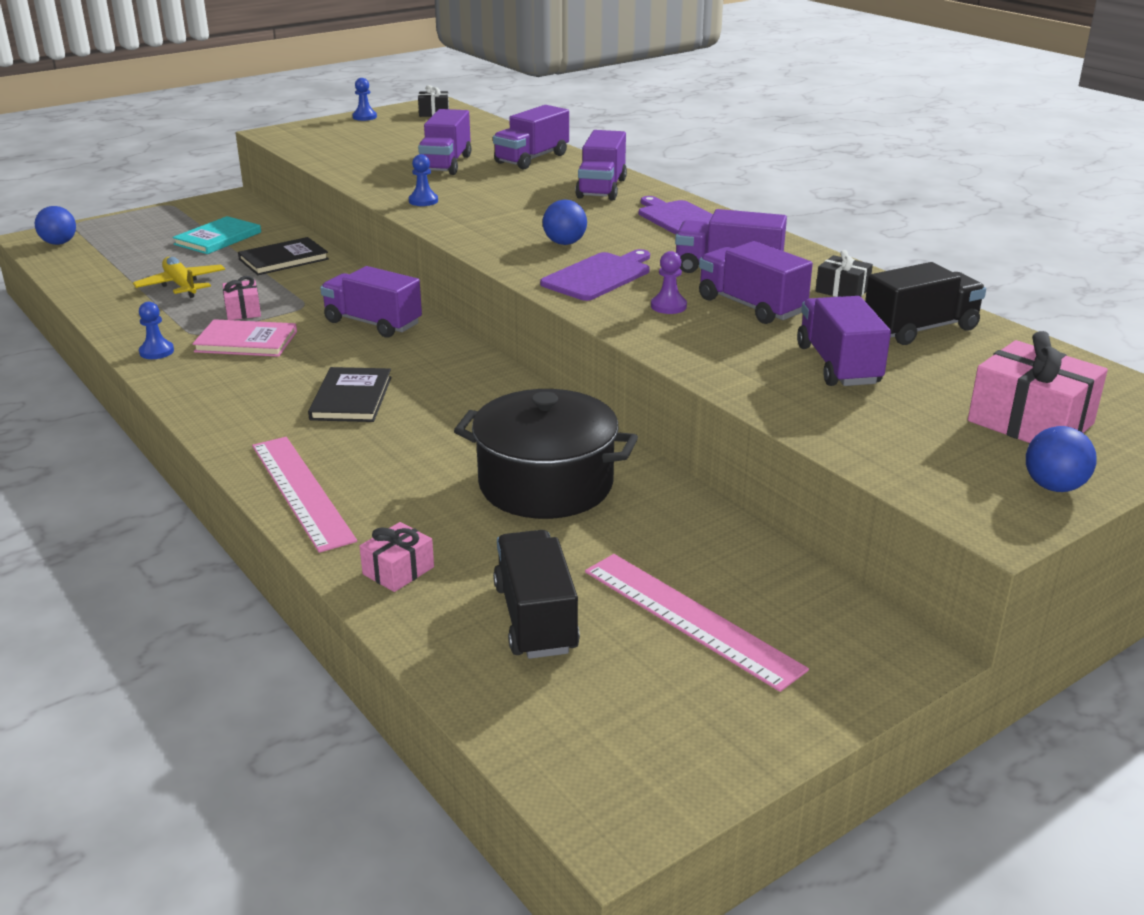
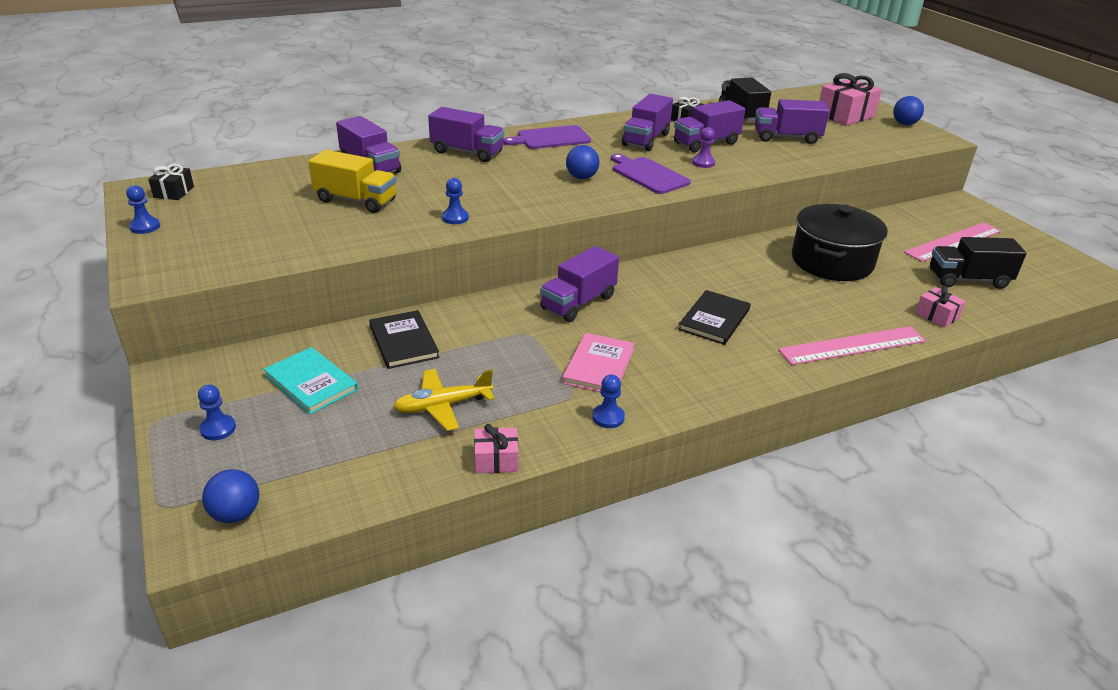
camera: 80 degrees left, 5 degrees up
(158, 222) = (218, 429): none -> blue pawn
(243, 311) = (527, 367): pink gift -> pink gift (496, 460)
(351, 398) = (714, 319): black book -> black book turned 75 degrees counterclockwise
(446, 164) = (356, 201): purple truck -> yellow truck

